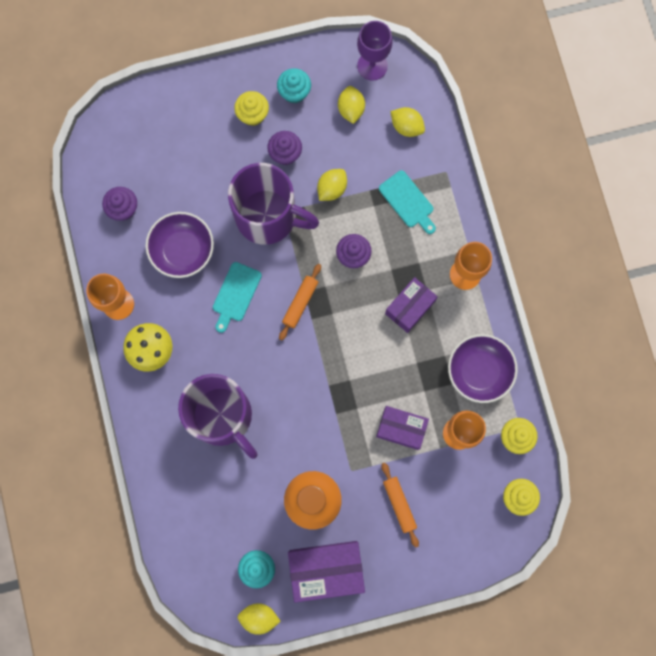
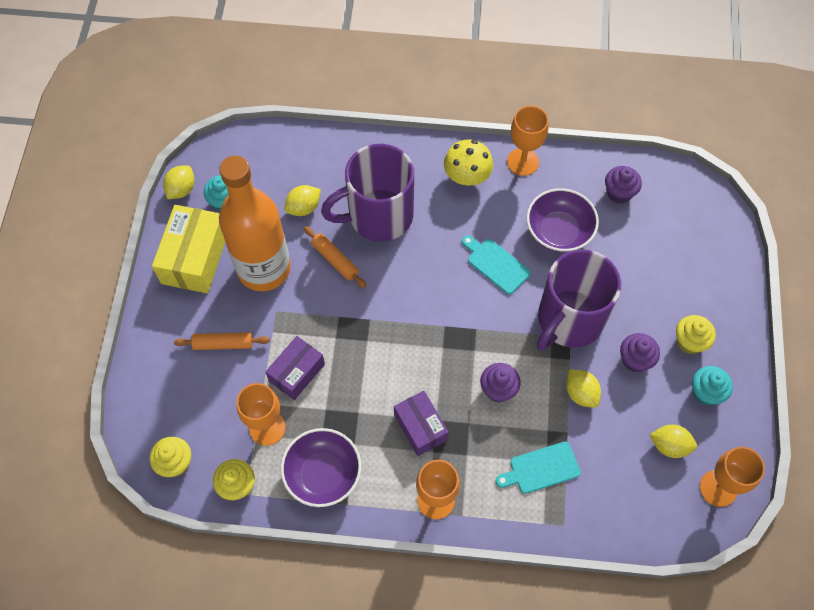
camera: 110 degrees right, 15 degrees down
(300, 303) = (465, 321): orange rolling pin -> orange rolling pin (335, 260)
(326, 569) = (195, 258): purple box -> yellow box
(372, 66) = (718, 488): purple goblet -> orange goblet
(406, 127) = (631, 500): yellow lemon -> yellow lemon (303, 208)

